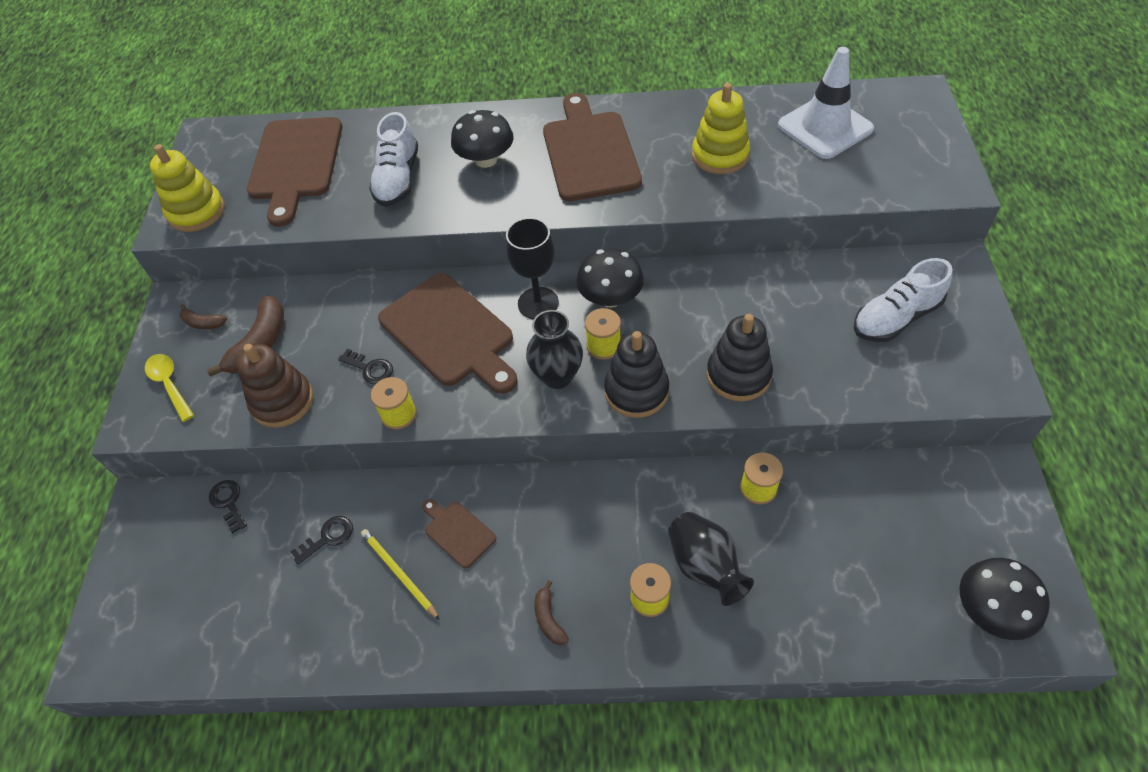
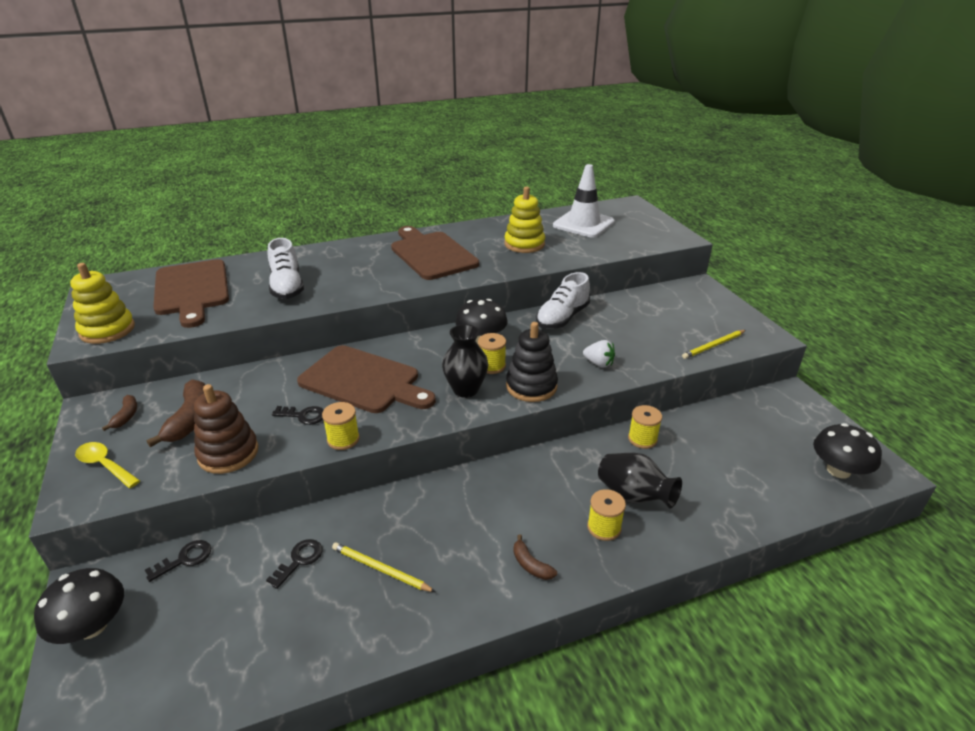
camera: 25 degrees left, 20 degrees down
(203, 323) = (126, 416): brown banana -> brown banana turned 90 degrees counterclockwise
(228, 502) = (184, 559): black key -> black key turned 105 degrees clockwise
(458, 532) = (421, 525): brown cutting board -> none
(486, 160) = (354, 267): black mushroom -> black mushroom (92, 626)
(538, 303) = (427, 351): black goblet -> none
(738, 375) = (599, 363): black stacking toy -> white strawberry
(896, 318) = (681, 316): white shoe -> white shoe (562, 318)
(911, 383) = (713, 346): none -> yellow pencil

